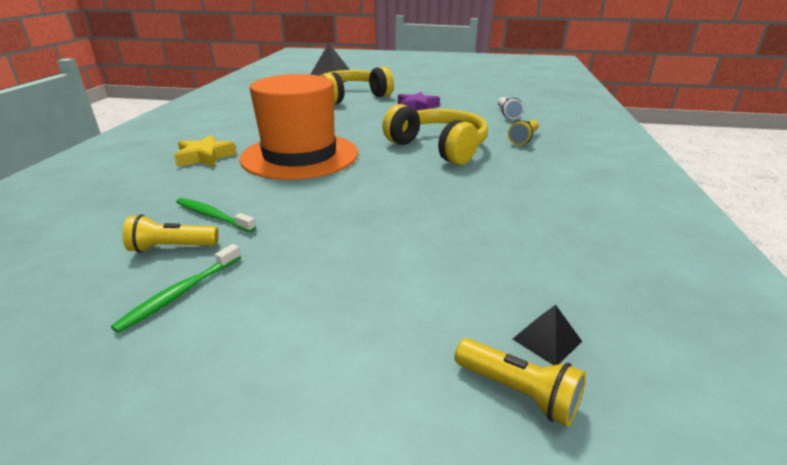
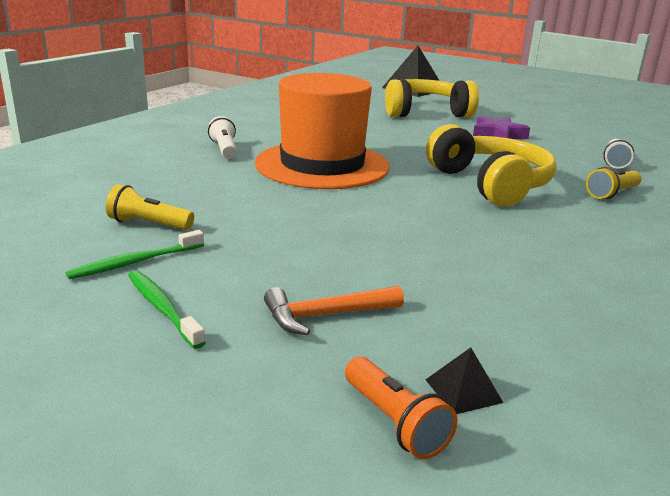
camera: 20 degrees right, 5 degrees down
(205, 157) = (224, 150): yellow star -> white flashlight
(213, 216) = (200, 205): green toothbrush -> green toothbrush (162, 308)
(392, 300) = (325, 315): none -> orange hammer
(518, 392) = (394, 422): yellow flashlight -> orange flashlight

